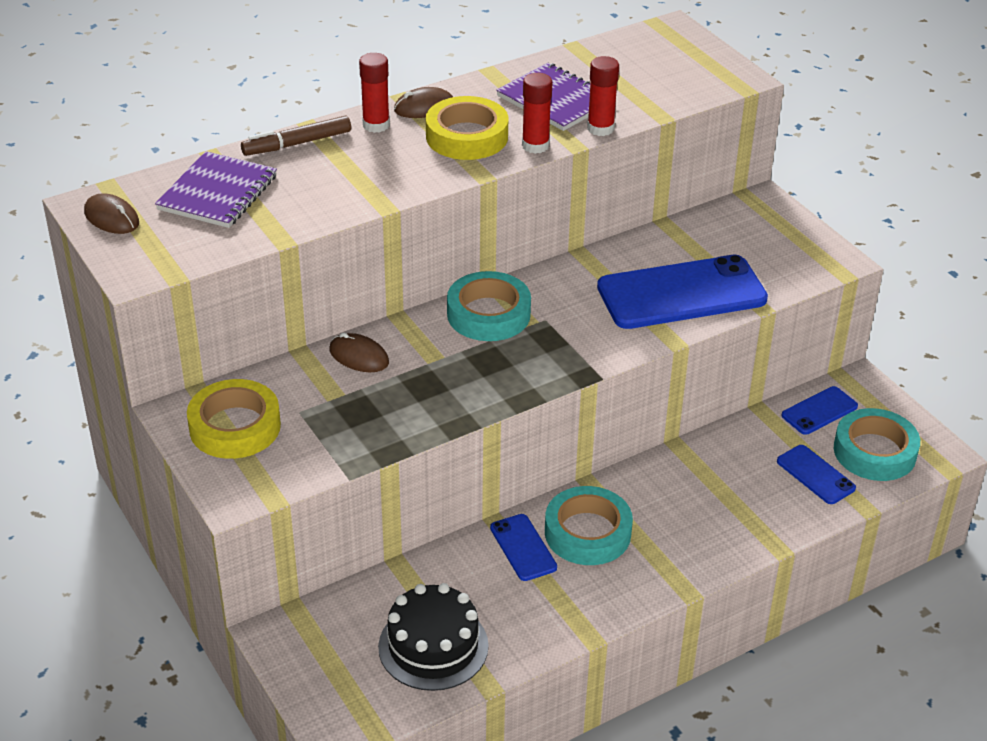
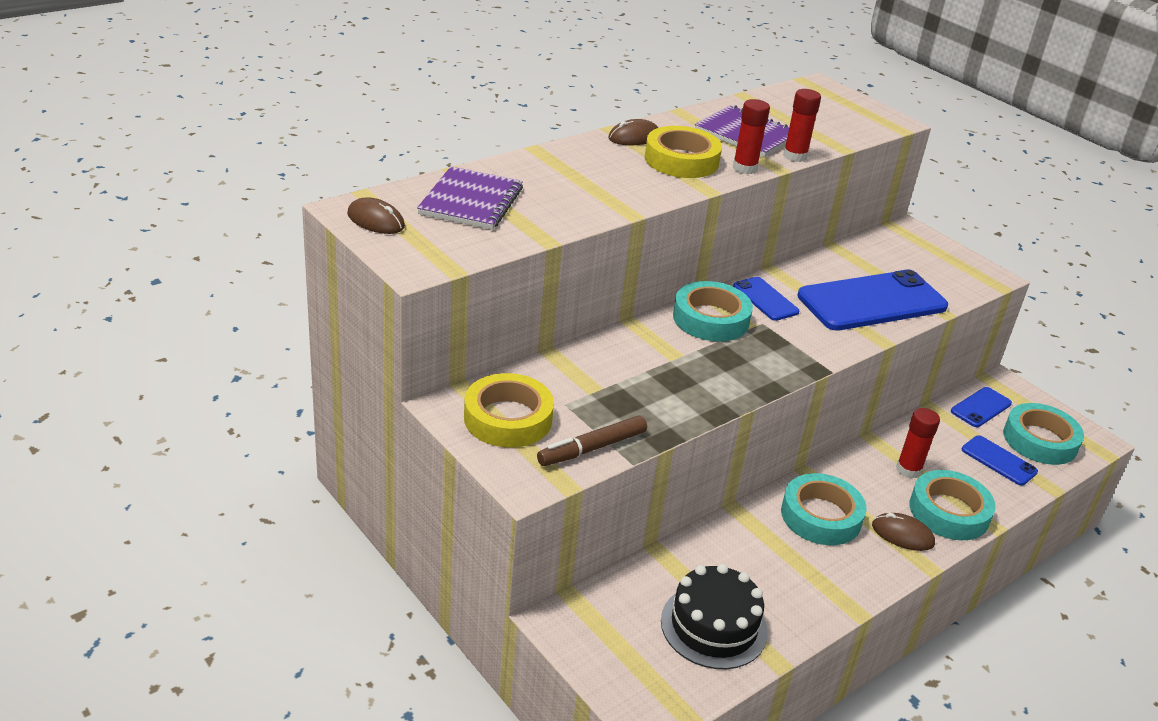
camera: 10 degrees left, 5 degrees down
(297, 143) = (531, 163): brown marker -> brown marker (592, 448)
(359, 356) = (605, 355): brown mouse -> brown mouse (902, 534)
(376, 125) = (597, 150): red glue stick -> red glue stick (908, 470)
(523, 548) = (767, 531): blue phone -> blue phone (765, 299)
(734, 532) = (949, 512): none -> turquoise tape

